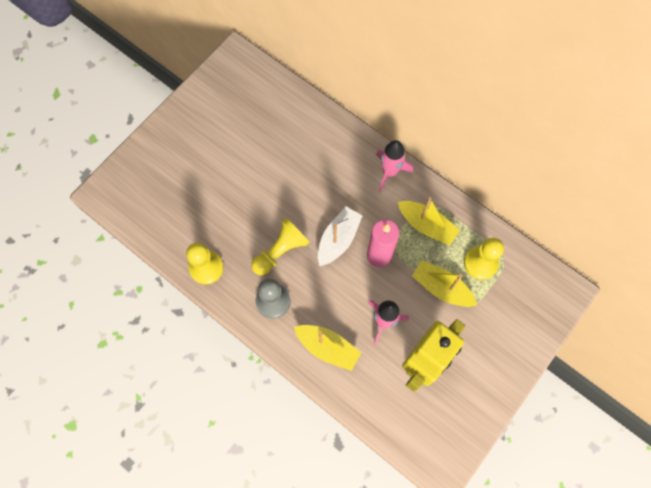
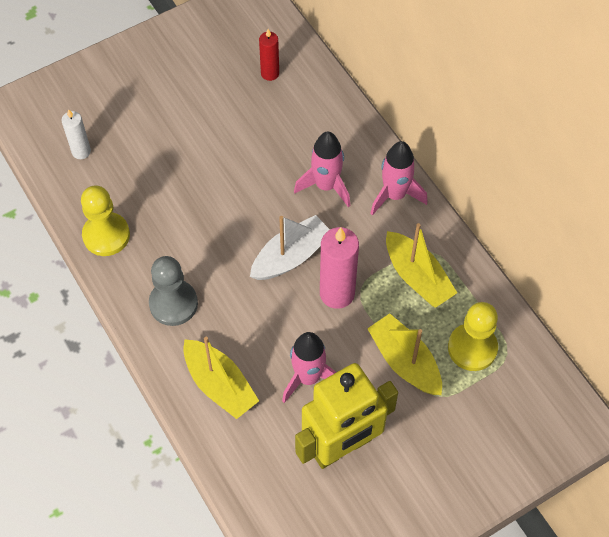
camera: 20 degrees right, 10 degrees down
(163, 211) = (81, 151): none -> white candle
(271, 110) = (270, 73): none -> red candle
(280, 251) = (209, 246): yellow pawn -> none
(341, 180) = (326, 186): none -> pink rocket

